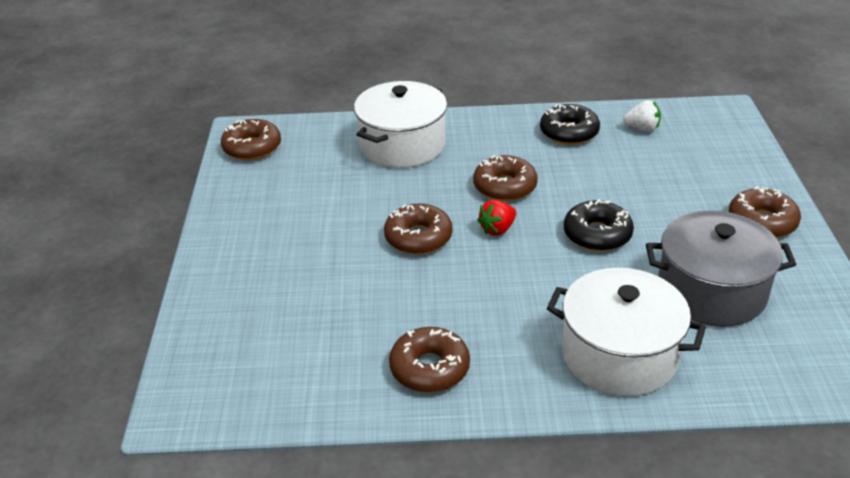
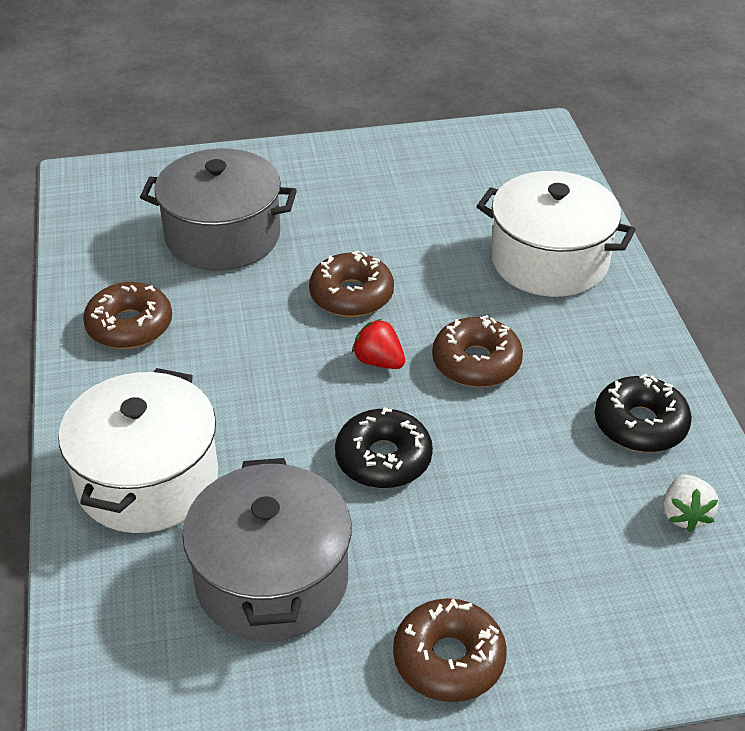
camera: 80 degrees right, 5 degrees up
(252, 147) = (506, 144): brown donut -> none
(317, 307) = (223, 236): none -> grey pot

